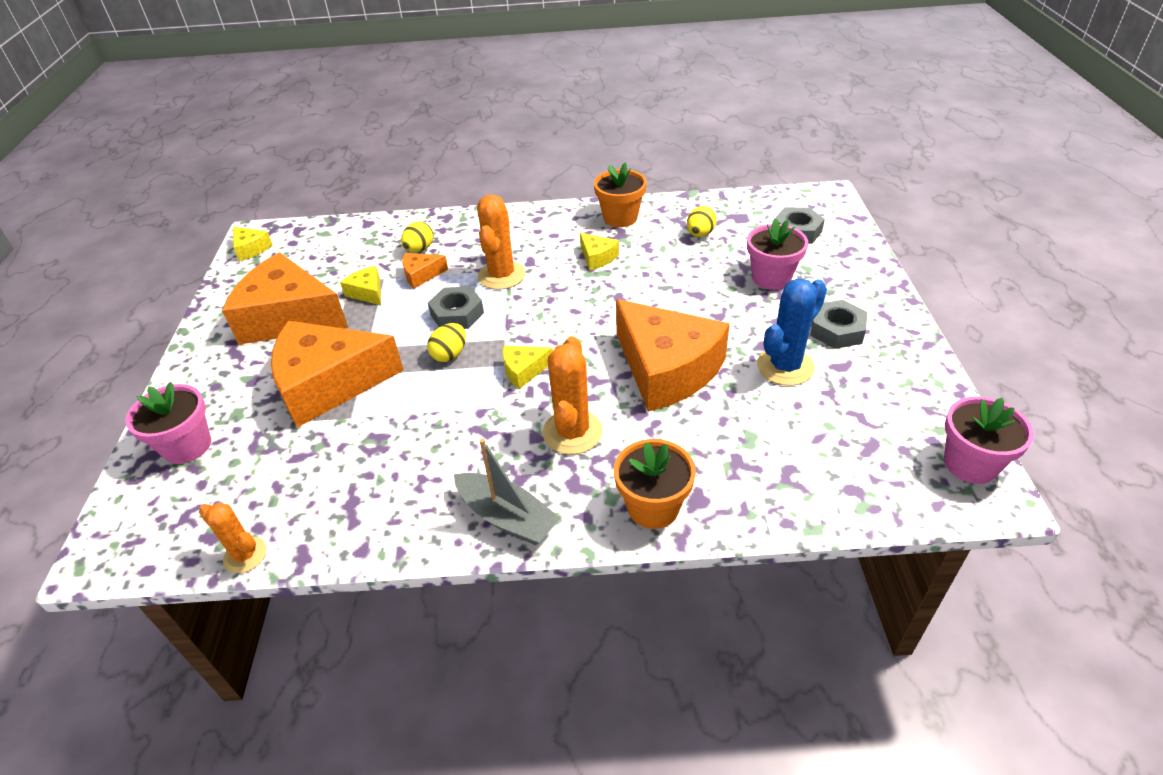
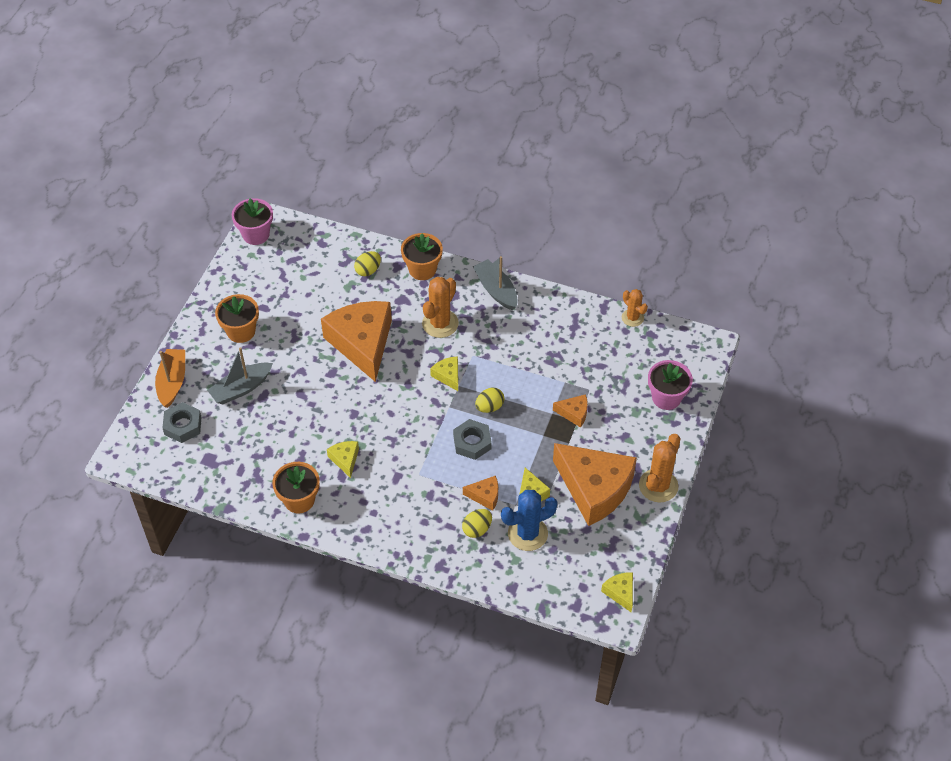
camera: 160 degrees left, 10 degrees up
(329, 384) = (574, 413): orange cheese -> orange cheese, size x0.43
(501, 275) = (425, 469): orange cactus -> orange cactus (658, 486)
(524, 370) = (448, 376): yellow cheese -> yellow cheese turned 120 degrees counterclockwise
(700, 234) = (253, 453): yellow egg -> yellow egg (368, 270)
(771, 278) = (241, 388): pink flower pot -> grey boat
(785, 366) = (293, 319): blue cactus -> blue cactus (527, 533)
(837, 330) = (241, 331): grey nut -> orange flower pot
(854, 259) = (172, 382): none -> orange boat

